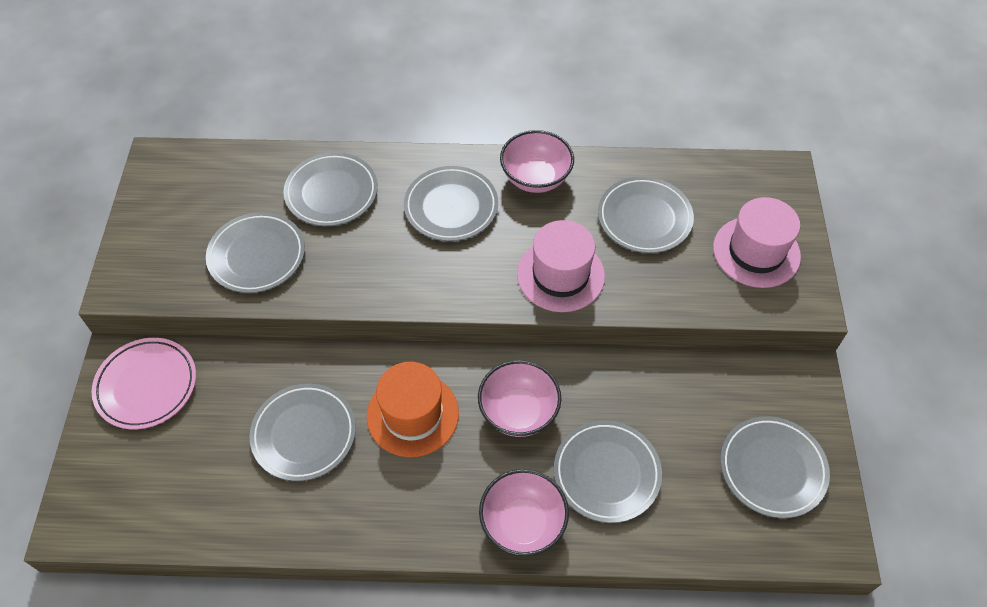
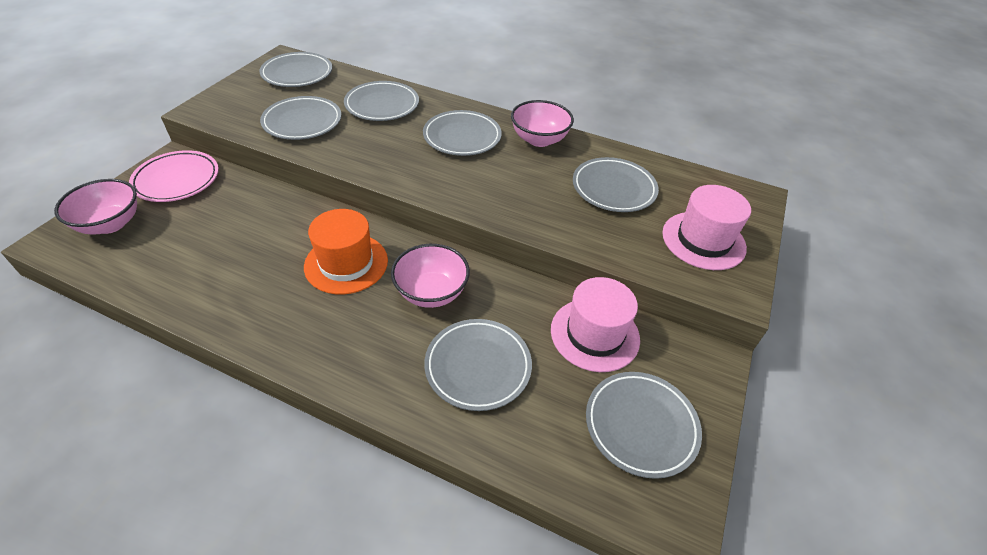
camera: 20 degrees right, 10 degrees down
(304, 434) = (256, 246): grey plate -> grey plate (297, 74)
(522, 523) = (378, 376): pink bowl -> pink bowl (110, 224)
(560, 275) = (520, 202): pink hat -> pink hat (595, 334)

